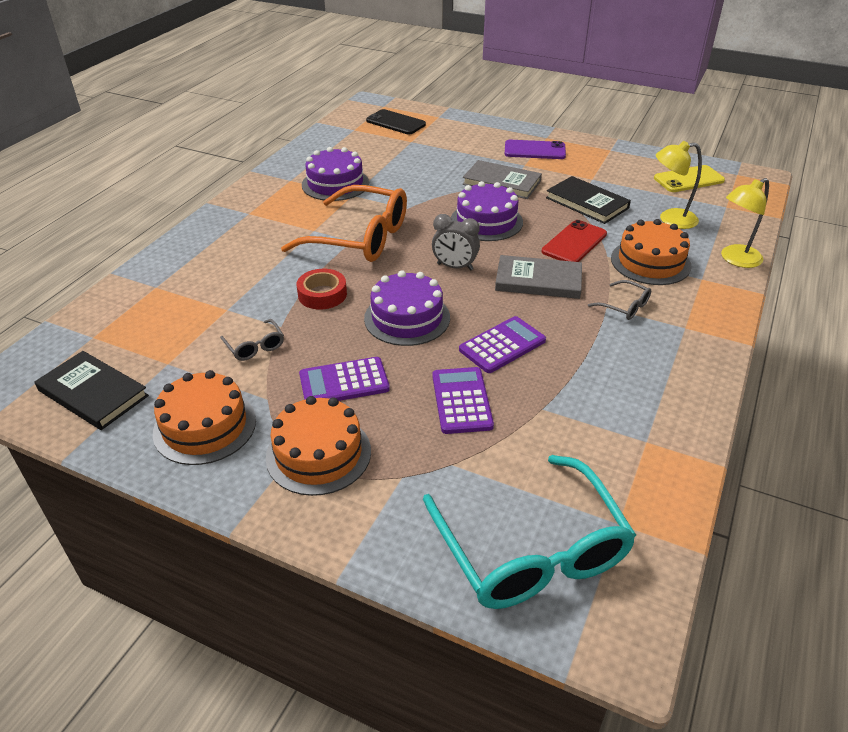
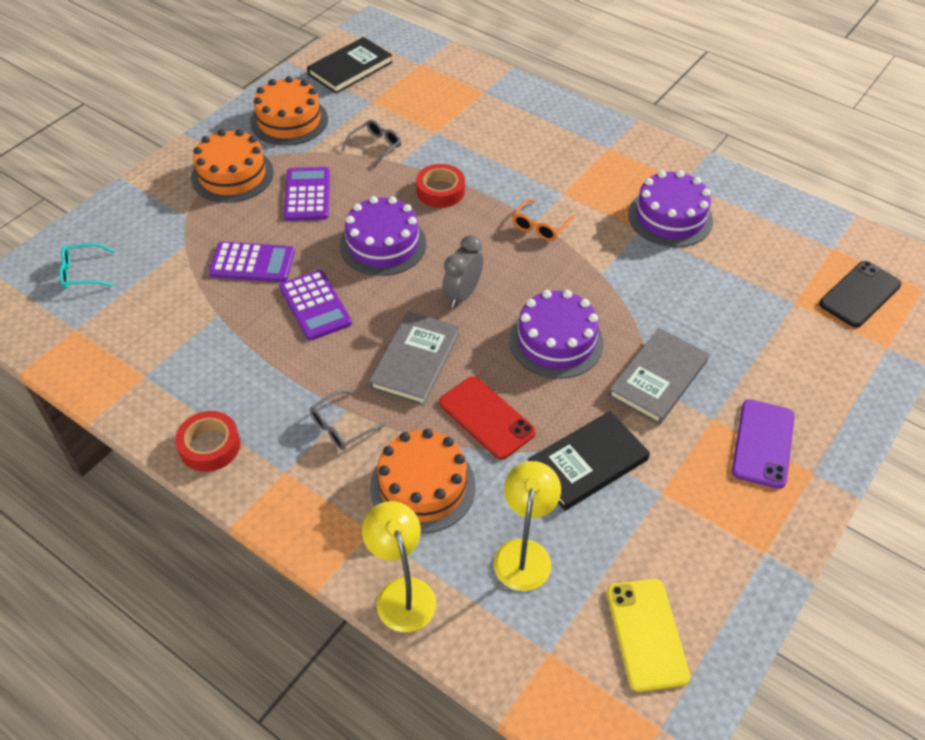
camera: 100 degrees right, 10 degrees up
(255, 346) = (375, 147): grey glasses -> grey glasses turned 150 degrees clockwise
(360, 238) = (540, 226): orange glasses -> orange glasses, size x0.42
(531, 550) = (82, 273): turquoise glasses -> turquoise glasses, size x0.42
(691, 374) = (210, 446): none -> red tape

